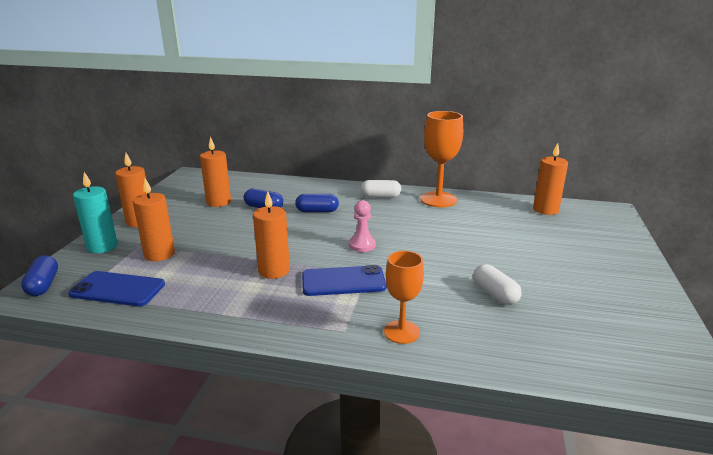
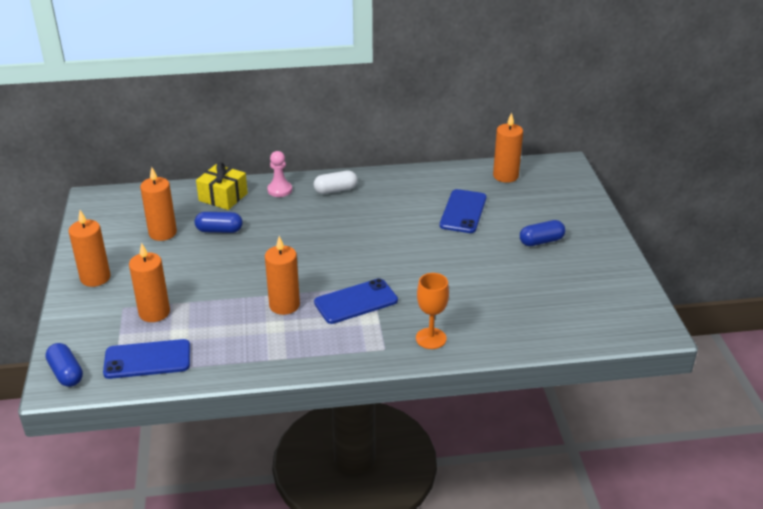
camera: 20 degrees left, 10 degrees up
(102, 247) = (84, 317): turquoise candle -> none
(285, 187) = (223, 197): none -> yellow gift
(317, 211) = (280, 223): blue capsule -> blue capsule (541, 241)
(362, 245) = (350, 257): pink pawn -> pink pawn (279, 190)
(438, 199) = (397, 182): orange goblet -> none
(491, 229) = (463, 211): none -> blue phone
(495, 294) = (491, 284): white capsule -> none

